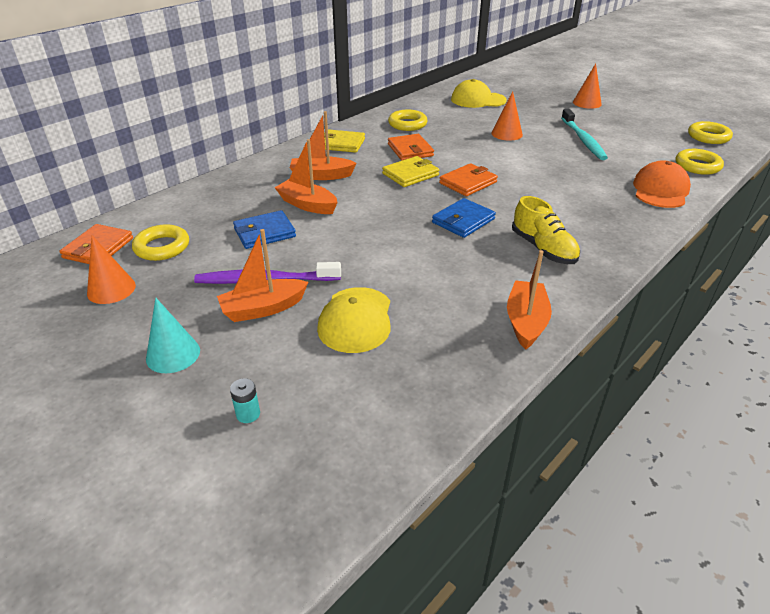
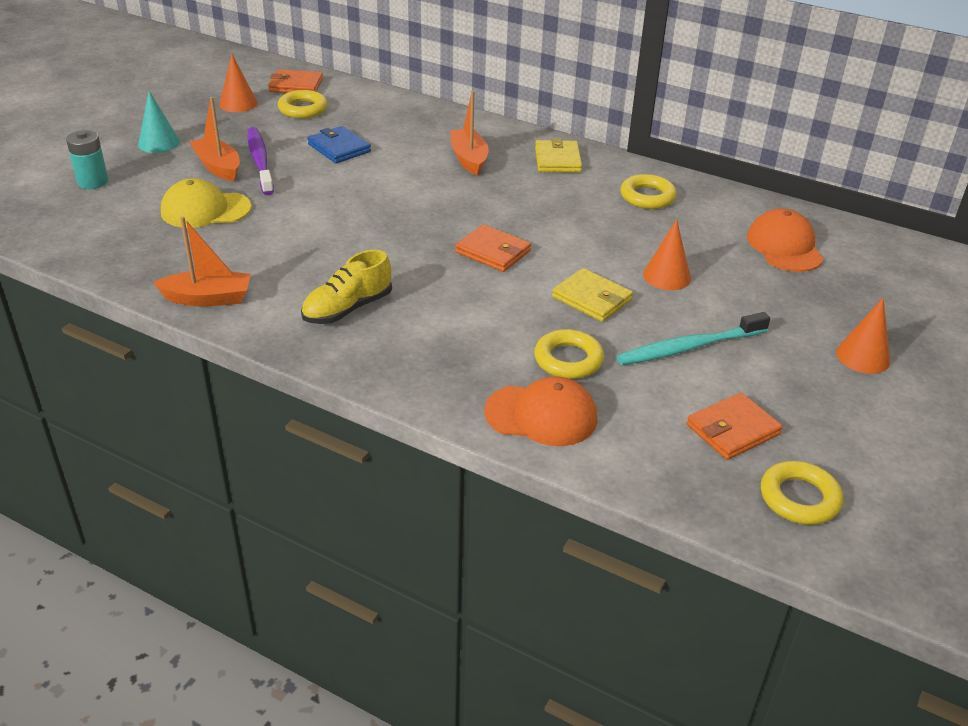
camera: 75 degrees right, 0 degrees up
(248, 414) = (93, 182): turquoise battery -> turquoise battery, size x1.70
(307, 205) = (400, 161): orange boat -> none
(410, 150) = (566, 205): orange wallet -> orange wallet (732, 430)
(410, 174) = (497, 212): yellow wallet -> yellow wallet (592, 299)
(463, 221) = (396, 253): blue wallet -> none
(478, 100) = (784, 246): yellow cap -> orange cap
(697, 166) = (653, 466): yellow ring -> yellow ring (568, 360)

